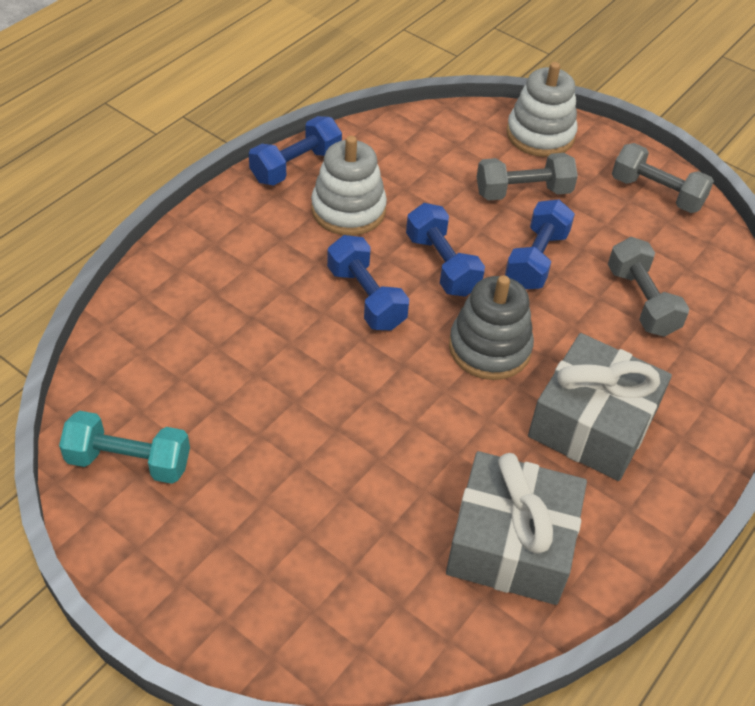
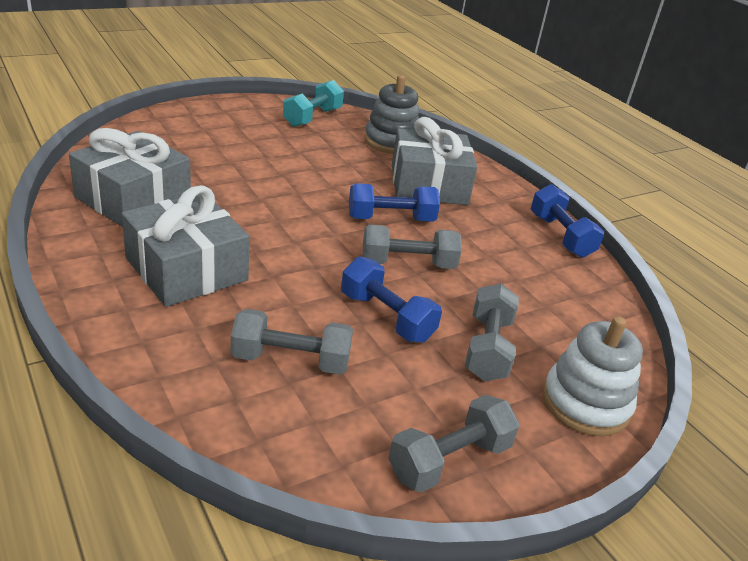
camera: 110 degrees right, 15 degrees down
(258, 285) = (428, 185): none -> grey gift
(348, 210) = (496, 242): white stacking toy -> none
(442, 265) = (408, 264): blue dumbbell -> grey dumbbell
(489, 348) = (301, 252): grey stacking toy -> grey stacking toy (391, 142)

